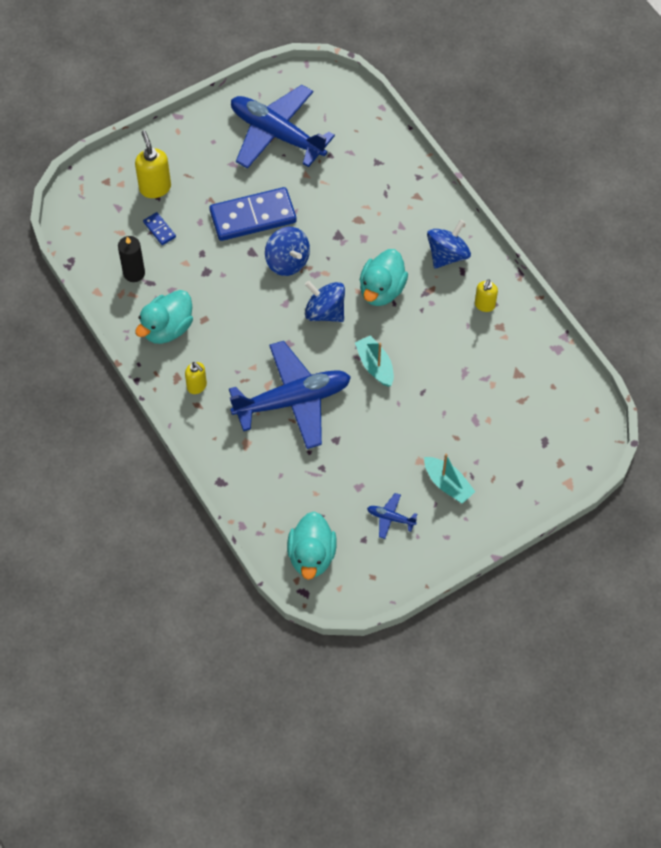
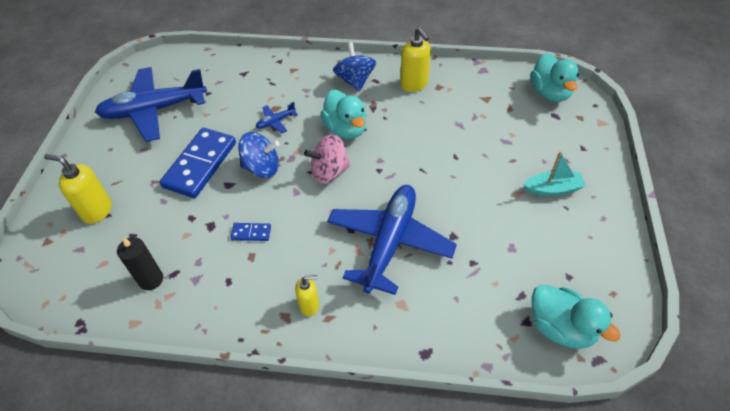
camera: 50 degrees left, 10 degrees down
(159, 229) = (136, 233): blue domino -> blue domino (251, 233)
(167, 328) = (230, 290): turquoise duck -> turquoise duck (550, 93)
(325, 312) = (329, 172): blue spinning top -> pink spinning top
(375, 365) = (406, 170): turquoise boat -> none
(390, 518) = (559, 244): blue plane -> blue plane (276, 122)
(484, 305) = (414, 84): yellow soap dispenser -> yellow soap dispenser, size x1.58

